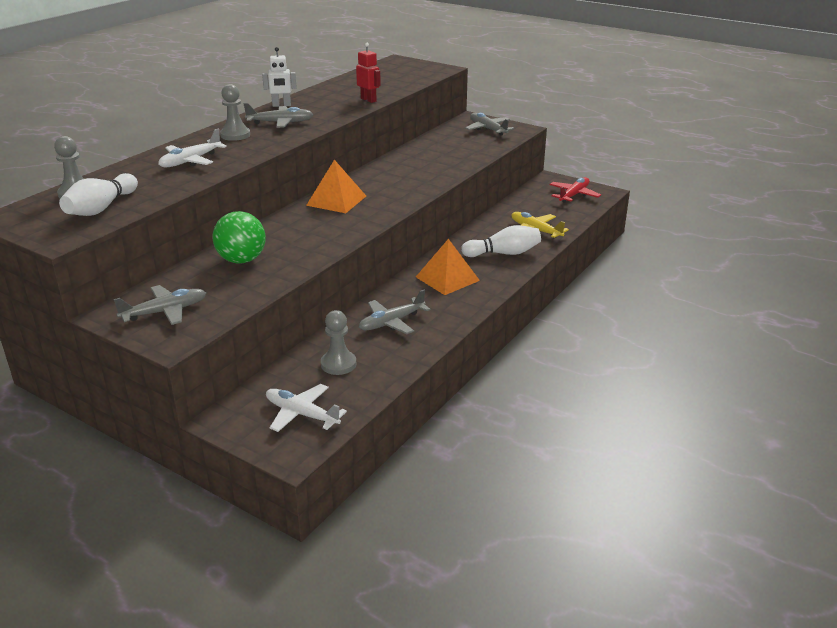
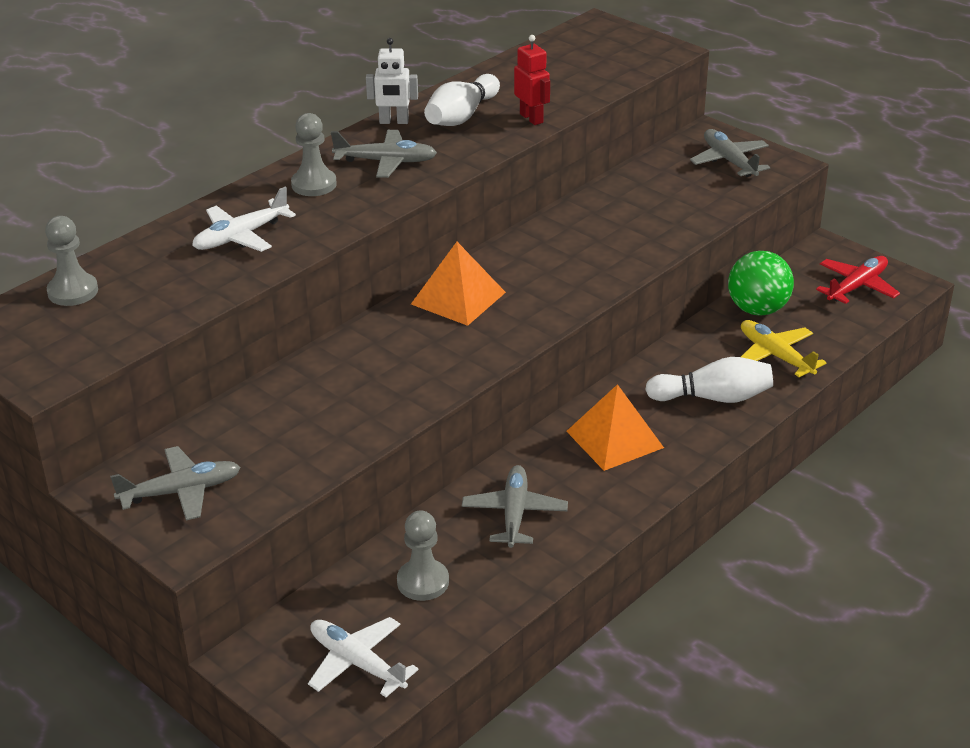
camera: 10 degrees right, 5 degrees up
(101, 208) = (105, 324): white bowling pin -> white bowling pin (461, 116)
(242, 260) = (300, 405): green ball -> green ball (757, 309)
(392, 322) = (514, 514): grey plane -> grey plane turned 120 degrees clockwise

